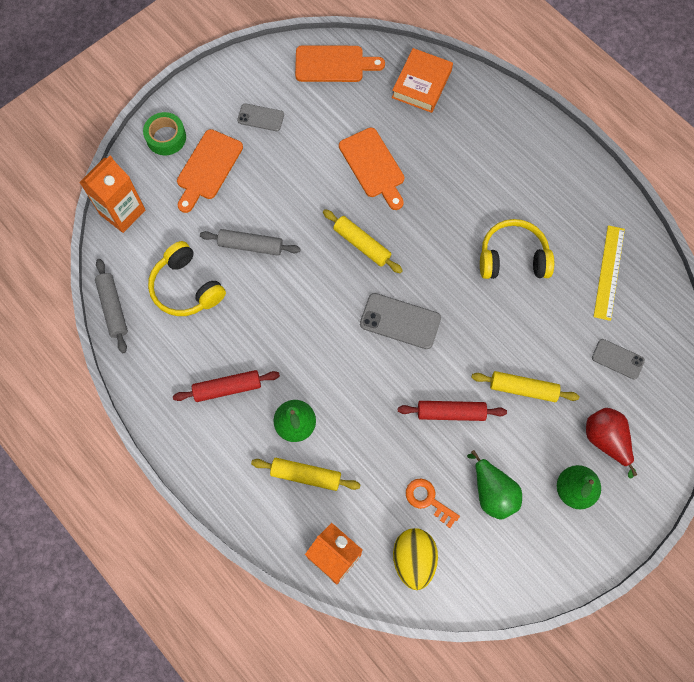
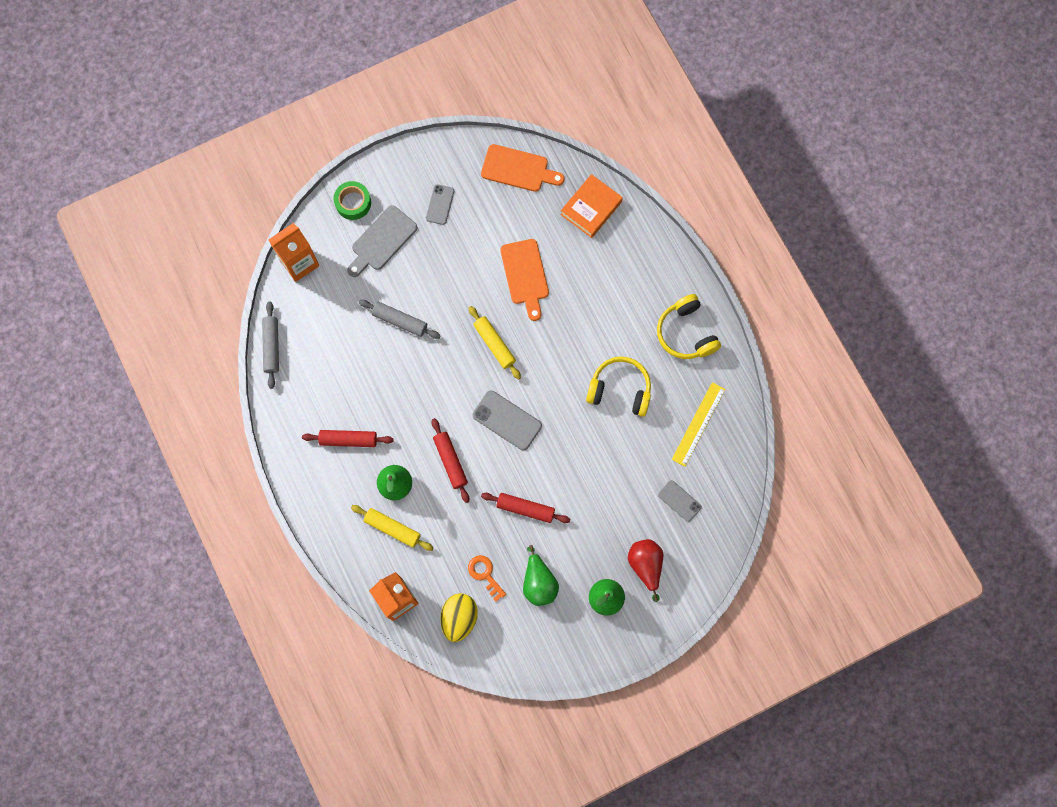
camera: 15 degrees right, 5 degrees up
(186, 287) = (336, 344): yellow headphones -> yellow headphones (686, 333)
(208, 168) = (382, 241): orange cutting board -> grey cutting board
(261, 117) = (440, 204): grey phone -> grey phone turned 75 degrees clockwise
(350, 382) = (450, 461): none -> red rolling pin
(523, 389) = (591, 505): yellow rolling pin -> none

